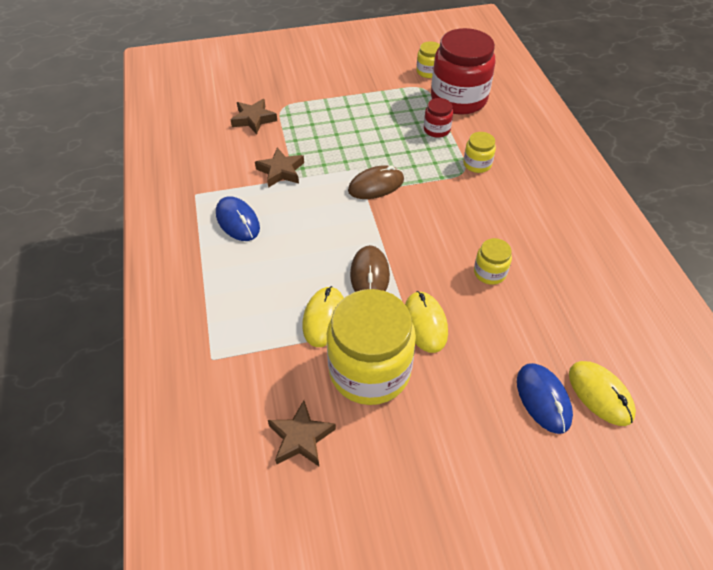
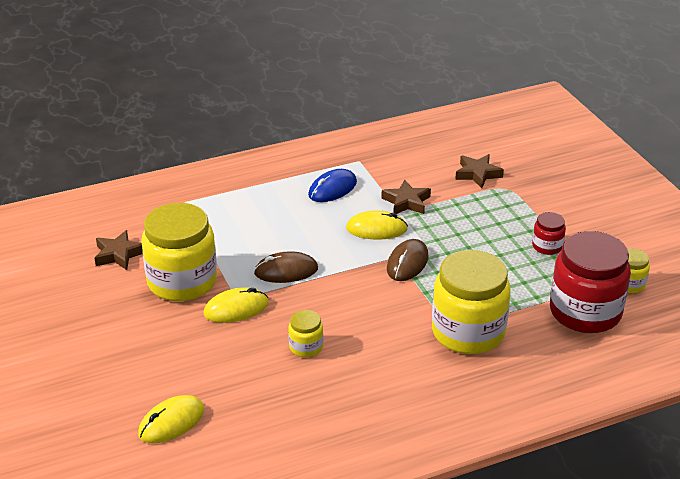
camera: 80 degrees right, 15 degrees down
(324, 318) = (232, 251): yellow mouse -> yellow mouse (376, 229)
(376, 185) = (407, 263): brown mouse -> brown mouse turned 60 degrees clockwise
(436, 130) = (517, 298): red jar -> red jar (547, 246)
(477, 164) = (468, 332): yellow jar -> yellow jar, size x2.20
(543, 399) = (163, 384): blue mouse -> none

